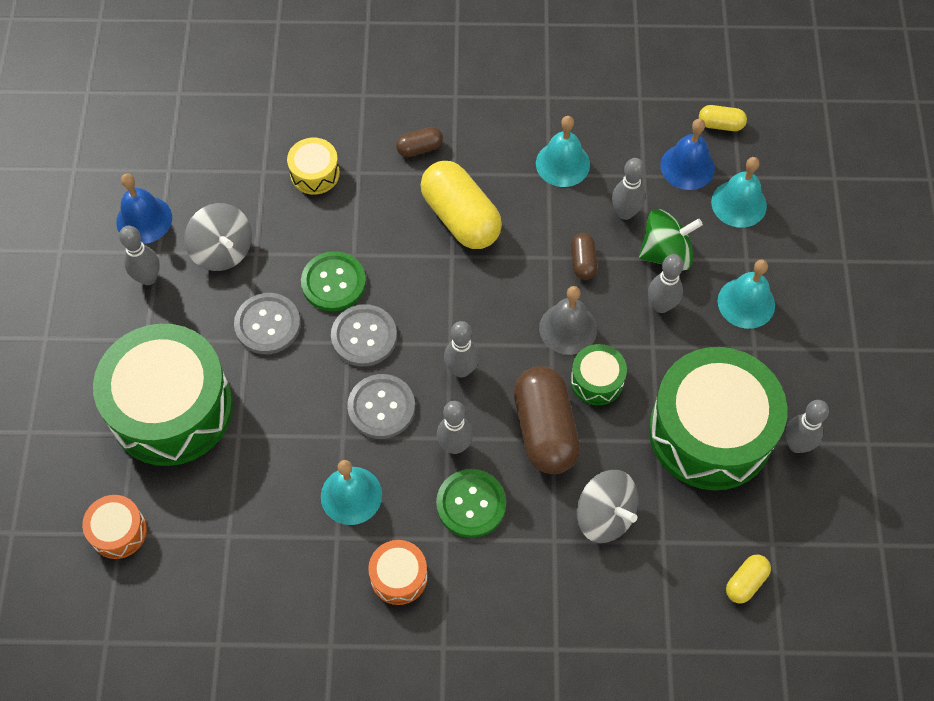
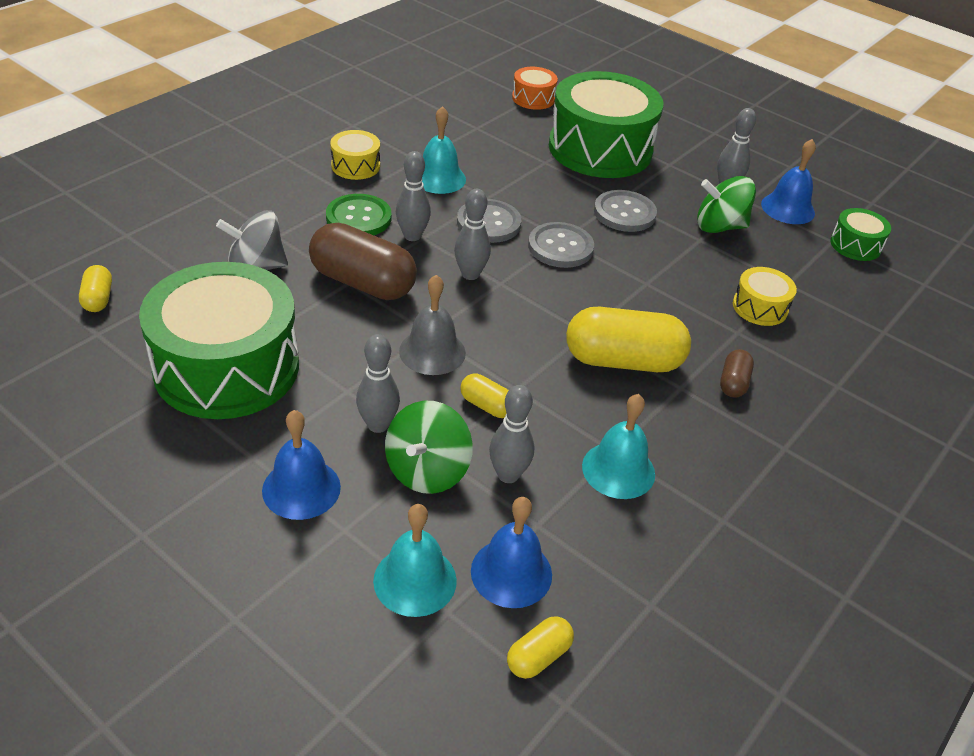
camera: 125 degrees right, 20 degrees down
(222, 250) = (719, 226): grey spinning top -> green spinning top
(333, 282) = (629, 259): green button -> none
(399, 576) = (355, 166): orange drum -> yellow drum
(583, 262) = (487, 406): brown capsule -> yellow capsule
(597, 380) = (363, 336): green drum -> green drum (855, 245)
(746, 303) = (301, 488): turquoise bell -> blue bell
(796, 445) = (134, 410): grey bowling pin -> none

